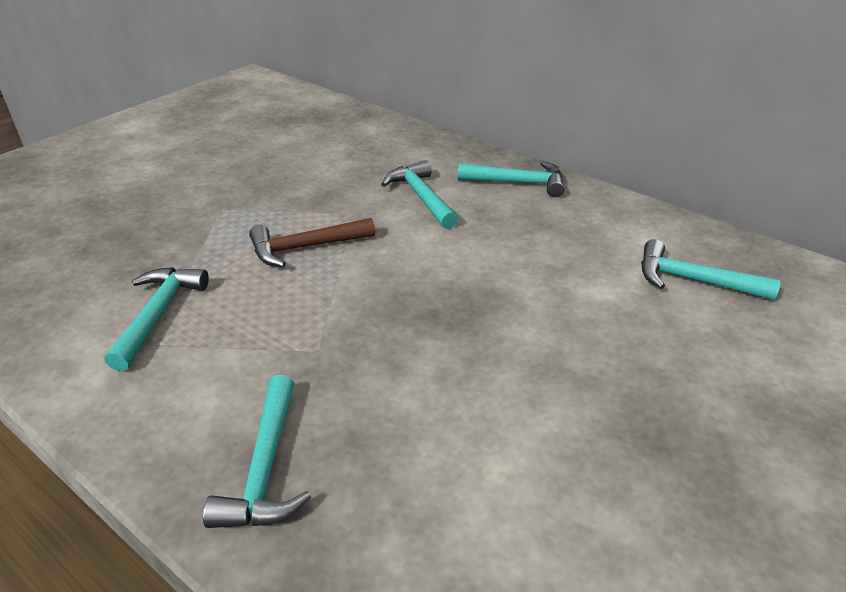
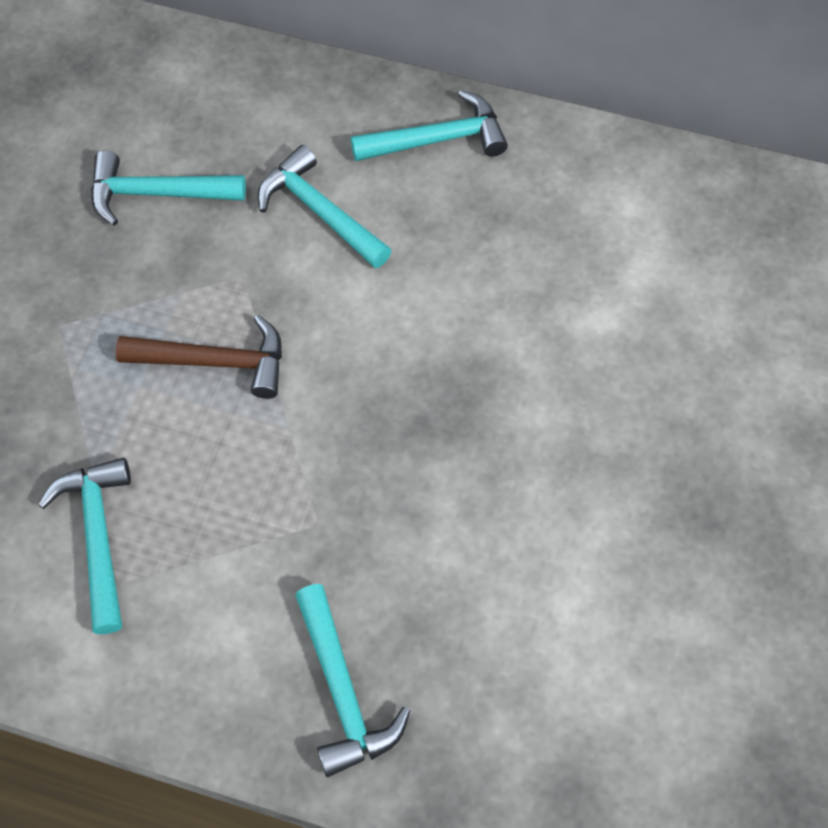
camera: 20 degrees left, 25 degrees up
(306, 247) = (215, 362): brown hammer -> brown hammer turned 135 degrees counterclockwise
(693, 280) = (699, 264): turquoise hammer -> turquoise hammer (157, 193)

